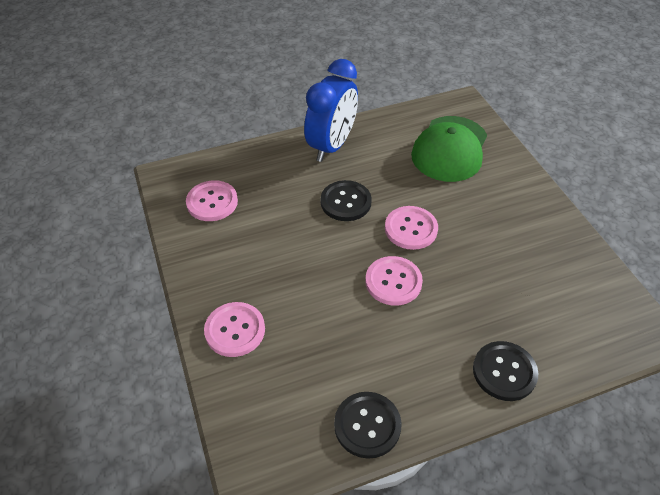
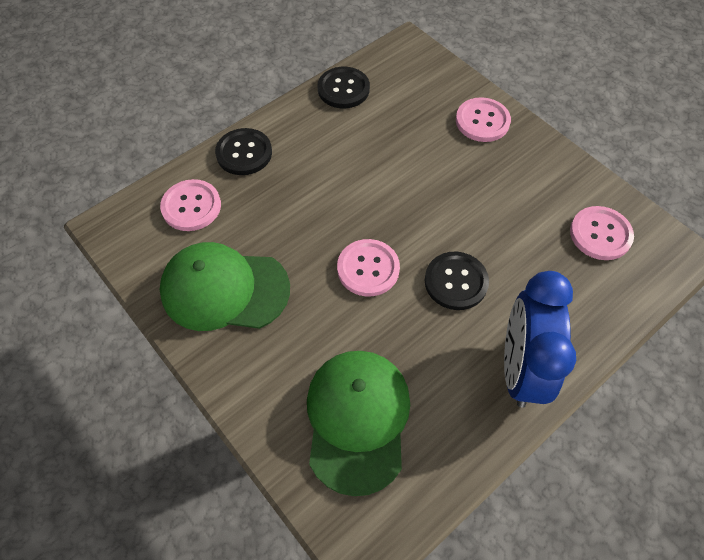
camera: 160 degrees right, 10 degrees up
(393, 282) = (365, 203): pink button -> pink button (191, 206)
(534, 246) = (224, 289): none -> green cap

